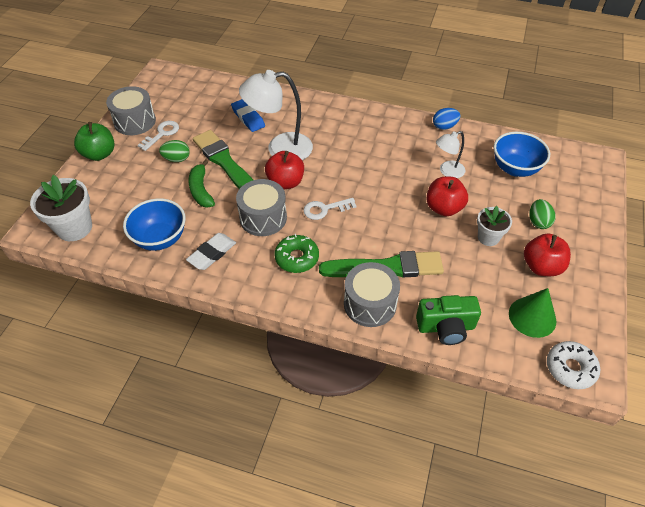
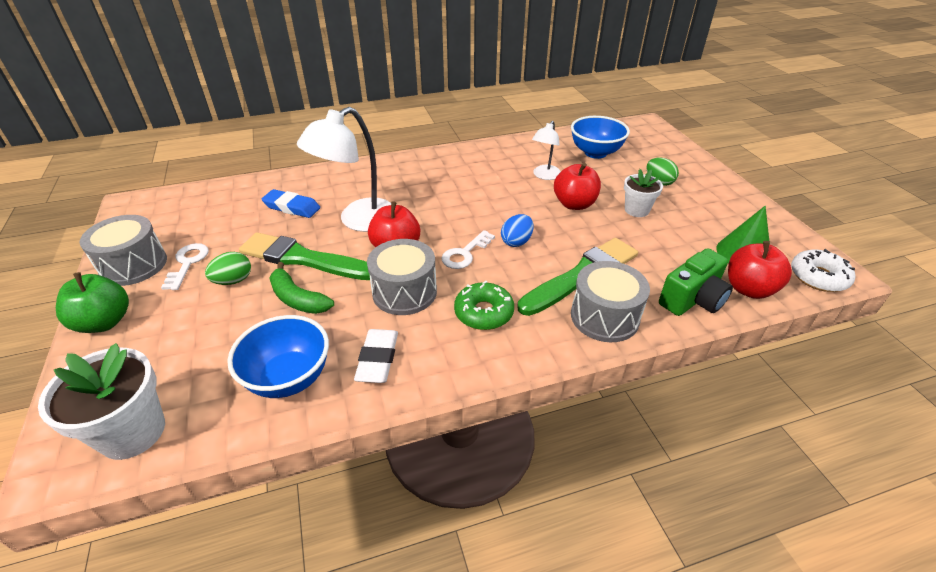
camera: 35 degrees left, 10 degrees down
(444, 126) = (503, 145): blue egg -> blue egg (516, 242)
(541, 267) = (701, 212): red apple -> red apple (749, 289)

